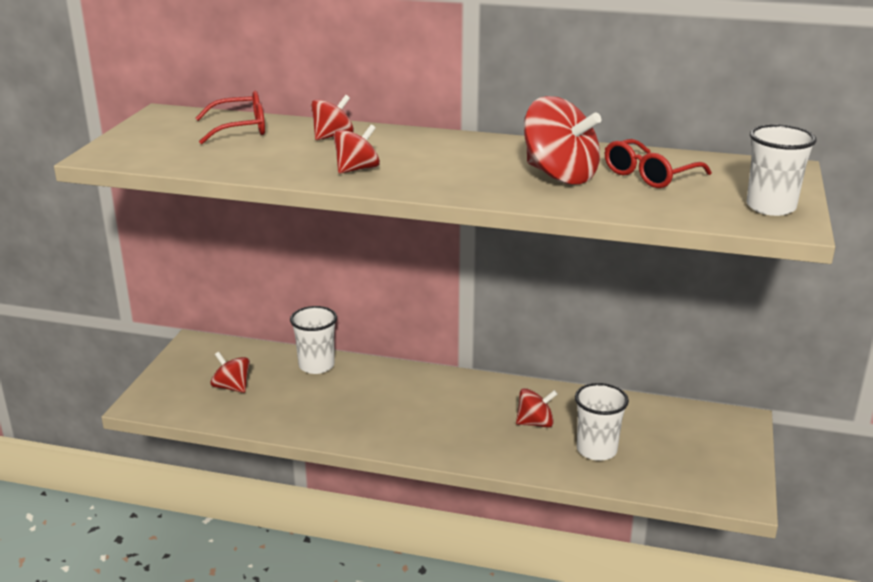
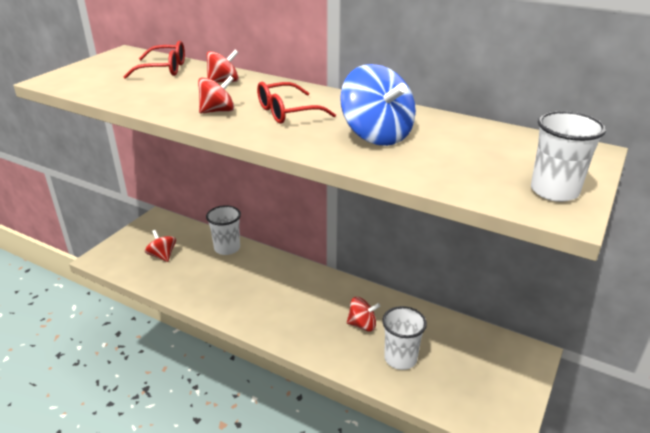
camera: 15 degrees right, 5 degrees up
(559, 175) = (376, 135): red spinning top -> blue spinning top
(650, 175) = (457, 144): red glasses -> red glasses (287, 112)

